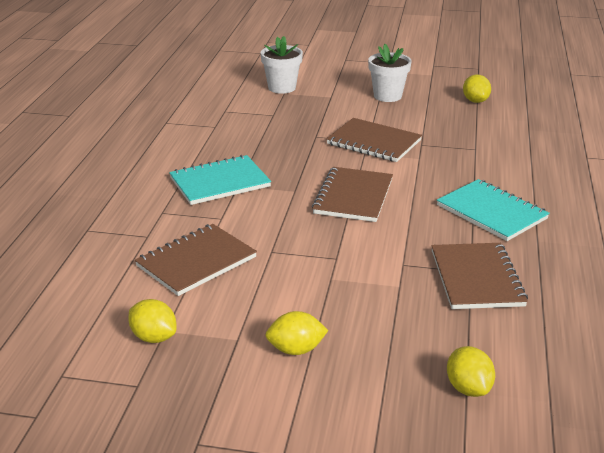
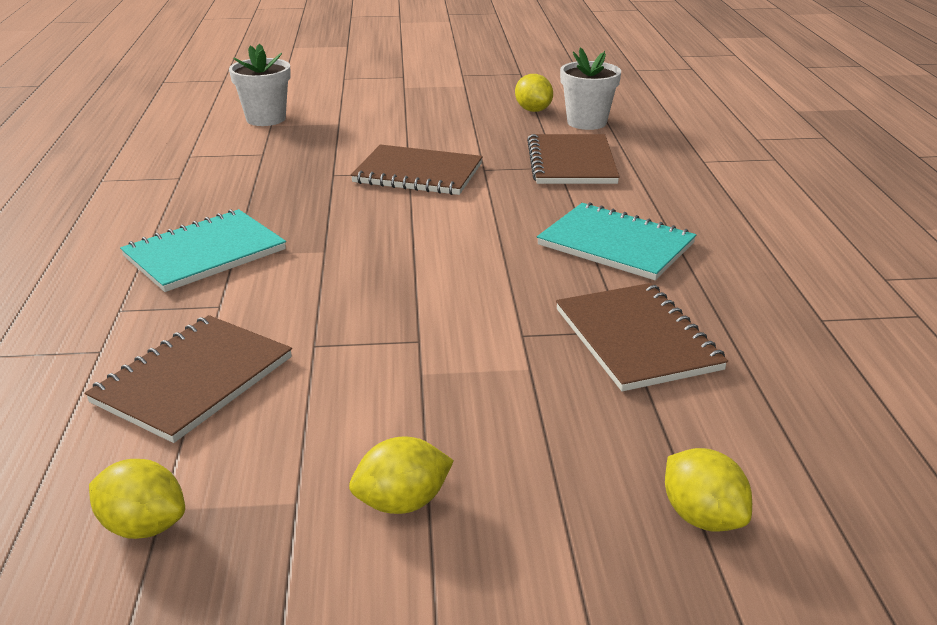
camera: 15 degrees left, 0 degrees up
(353, 196) = (414, 248): brown notebook -> brown notebook (571, 162)
(387, 96) = (416, 115): white flower pot -> white flower pot (586, 122)

